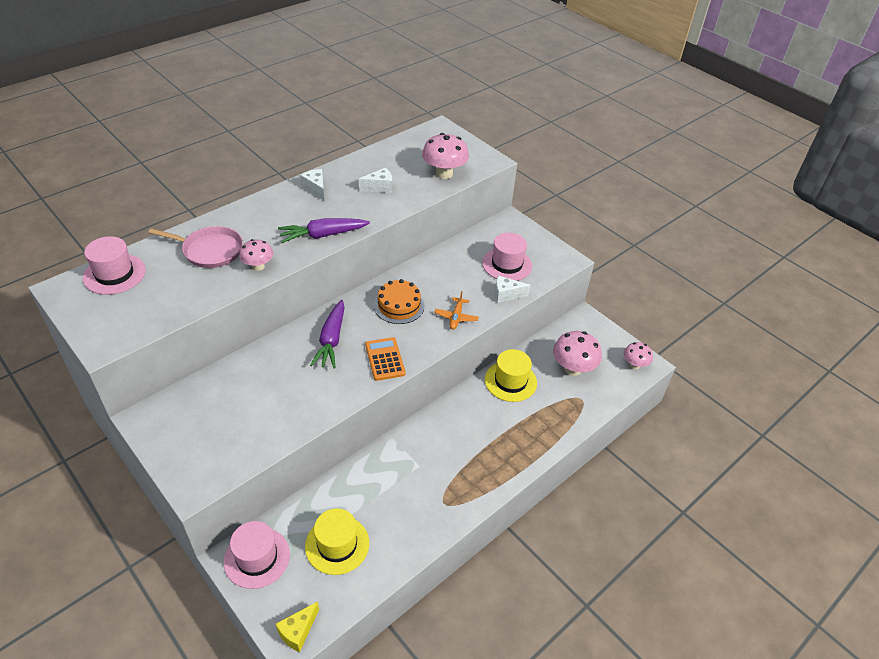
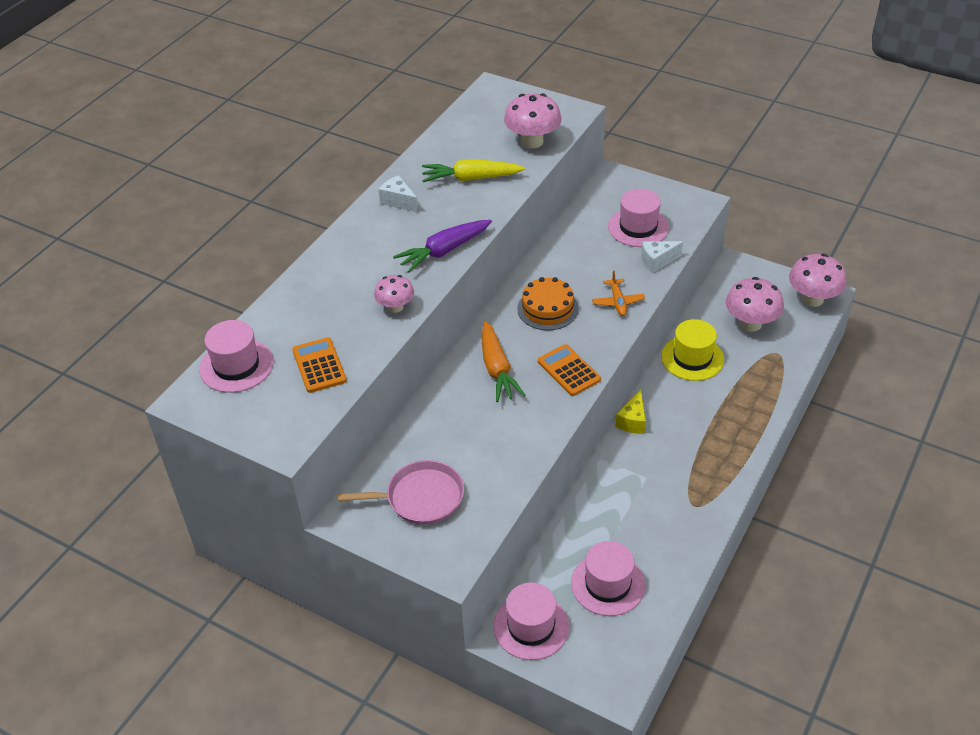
camera: 15 degrees left, 0 degrees up
(171, 293) = (319, 366): none -> orange calculator
(210, 250) = (327, 306): pink pan -> pink pan (421, 497)
(298, 631) = (619, 679): yellow cheese -> yellow cheese (632, 421)
(331, 340) = (497, 369): purple carrot -> orange carrot
(337, 544) = (608, 584): yellow hat -> pink hat
(379, 188) = (470, 178): white cheese -> yellow carrot
(634, 365) = (812, 299): pink mushroom -> pink mushroom, size x1.64

